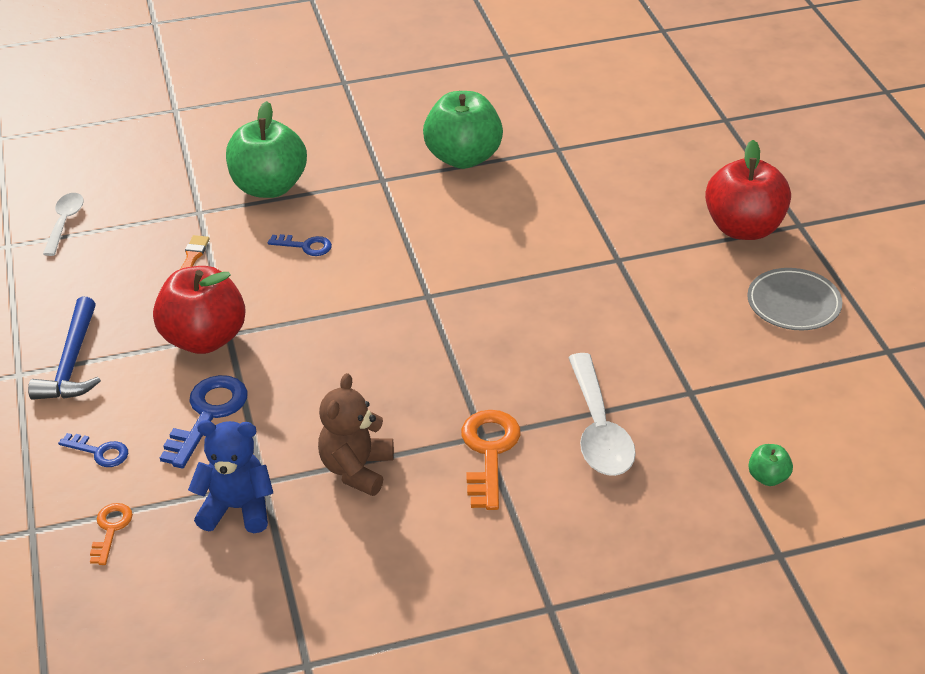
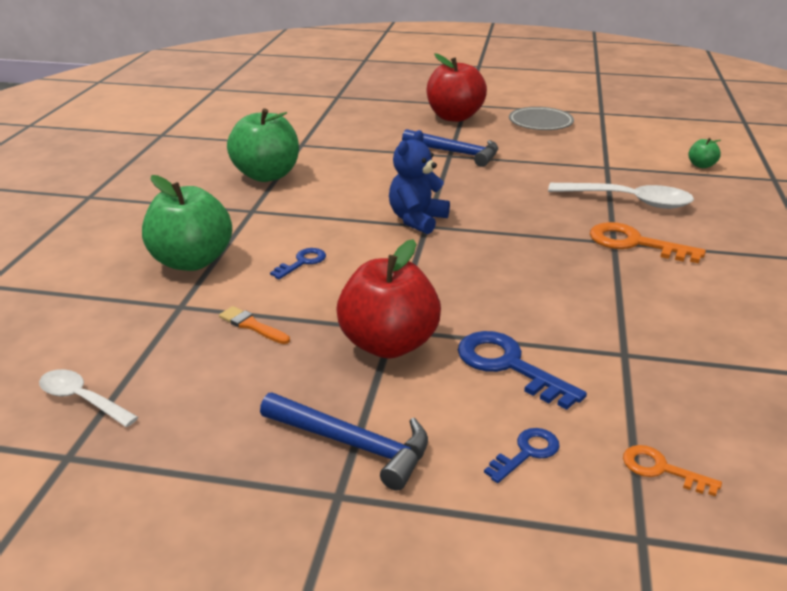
camera: 65 degrees left, 10 degrees down
(237, 508) = (657, 376): blue teddy bear -> blue teddy bear (417, 220)
(356, 469) = (629, 303): brown teddy bear -> none
(629, 262) = (456, 153): none -> blue hammer

